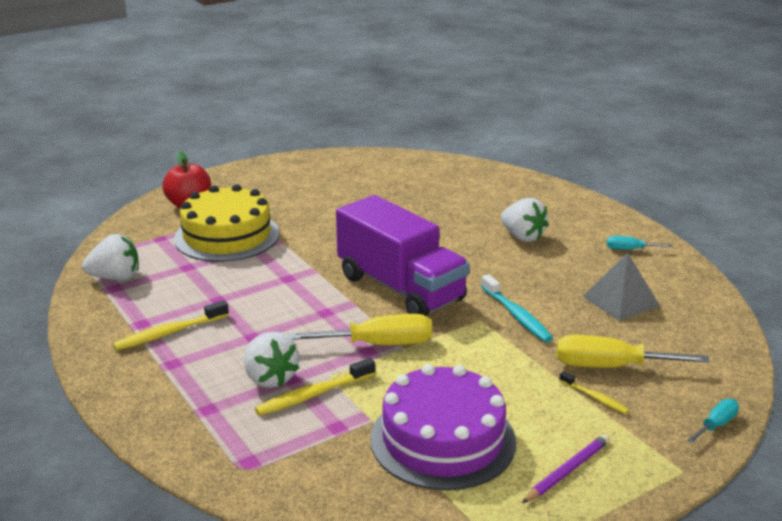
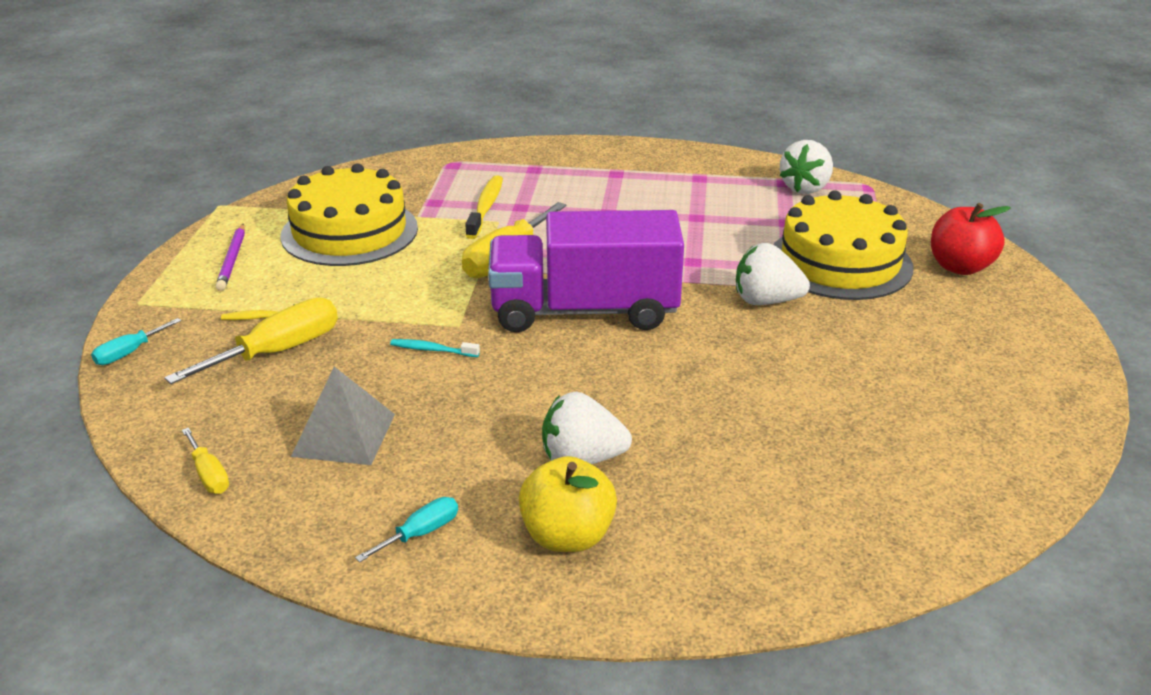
camera: 130 degrees right, 5 degrees up
(169, 333) = (666, 184): yellow toothbrush -> none
(270, 378) = (535, 200): white strawberry -> white strawberry (766, 301)
(442, 439) = (349, 232): purple cake -> yellow cake
(516, 315) = (432, 350): turquoise toothbrush -> turquoise toothbrush, size x0.60
(570, 221) = (567, 536): none -> yellow apple
(712, 319) = (209, 475): none -> yellow screwdriver
(716, 425) = (129, 353): turquoise screwdriver -> turquoise screwdriver turned 45 degrees clockwise

